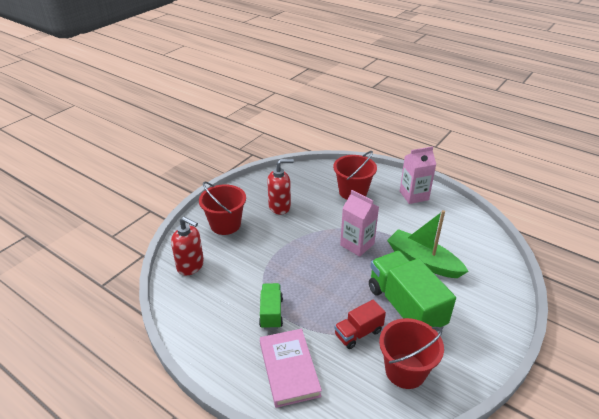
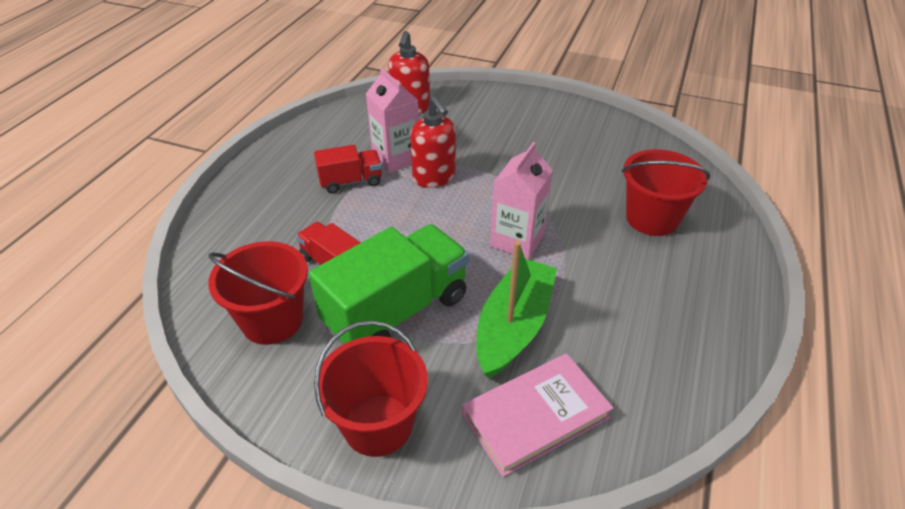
camera: 75 degrees right, 5 degrees up
(225, 224) = (496, 115): red bucket -> red bucket (378, 425)
(271, 313) = (351, 181): green truck -> red truck
(280, 207) = (562, 151): red soap dispenser -> red soap dispenser (434, 177)
(289, 369) = (265, 211): pink book -> pink book (535, 416)
(414, 195) = (700, 300): pink carton -> pink carton (396, 158)

